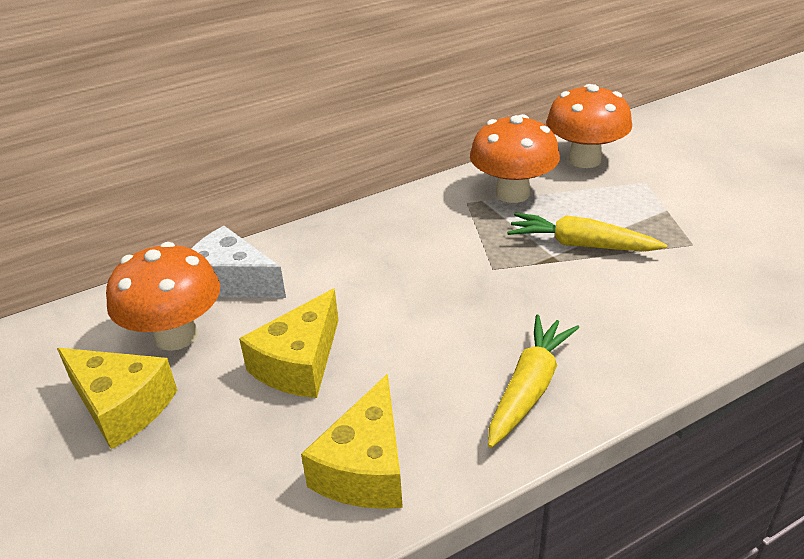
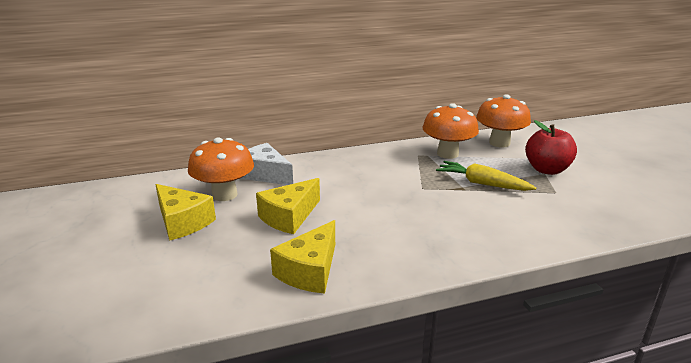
camera: 10 degrees right, 10 degrees down
(529, 388) = (423, 248): yellow carrot -> none
(668, 202) = (547, 170): none -> red apple

